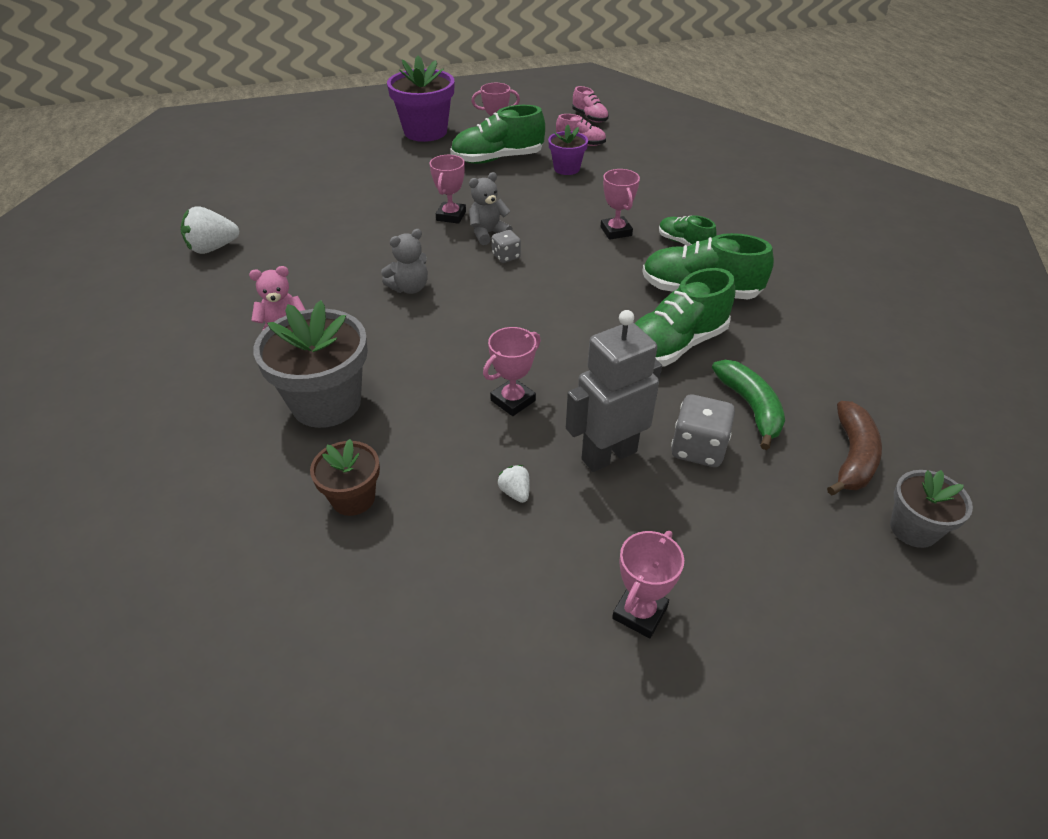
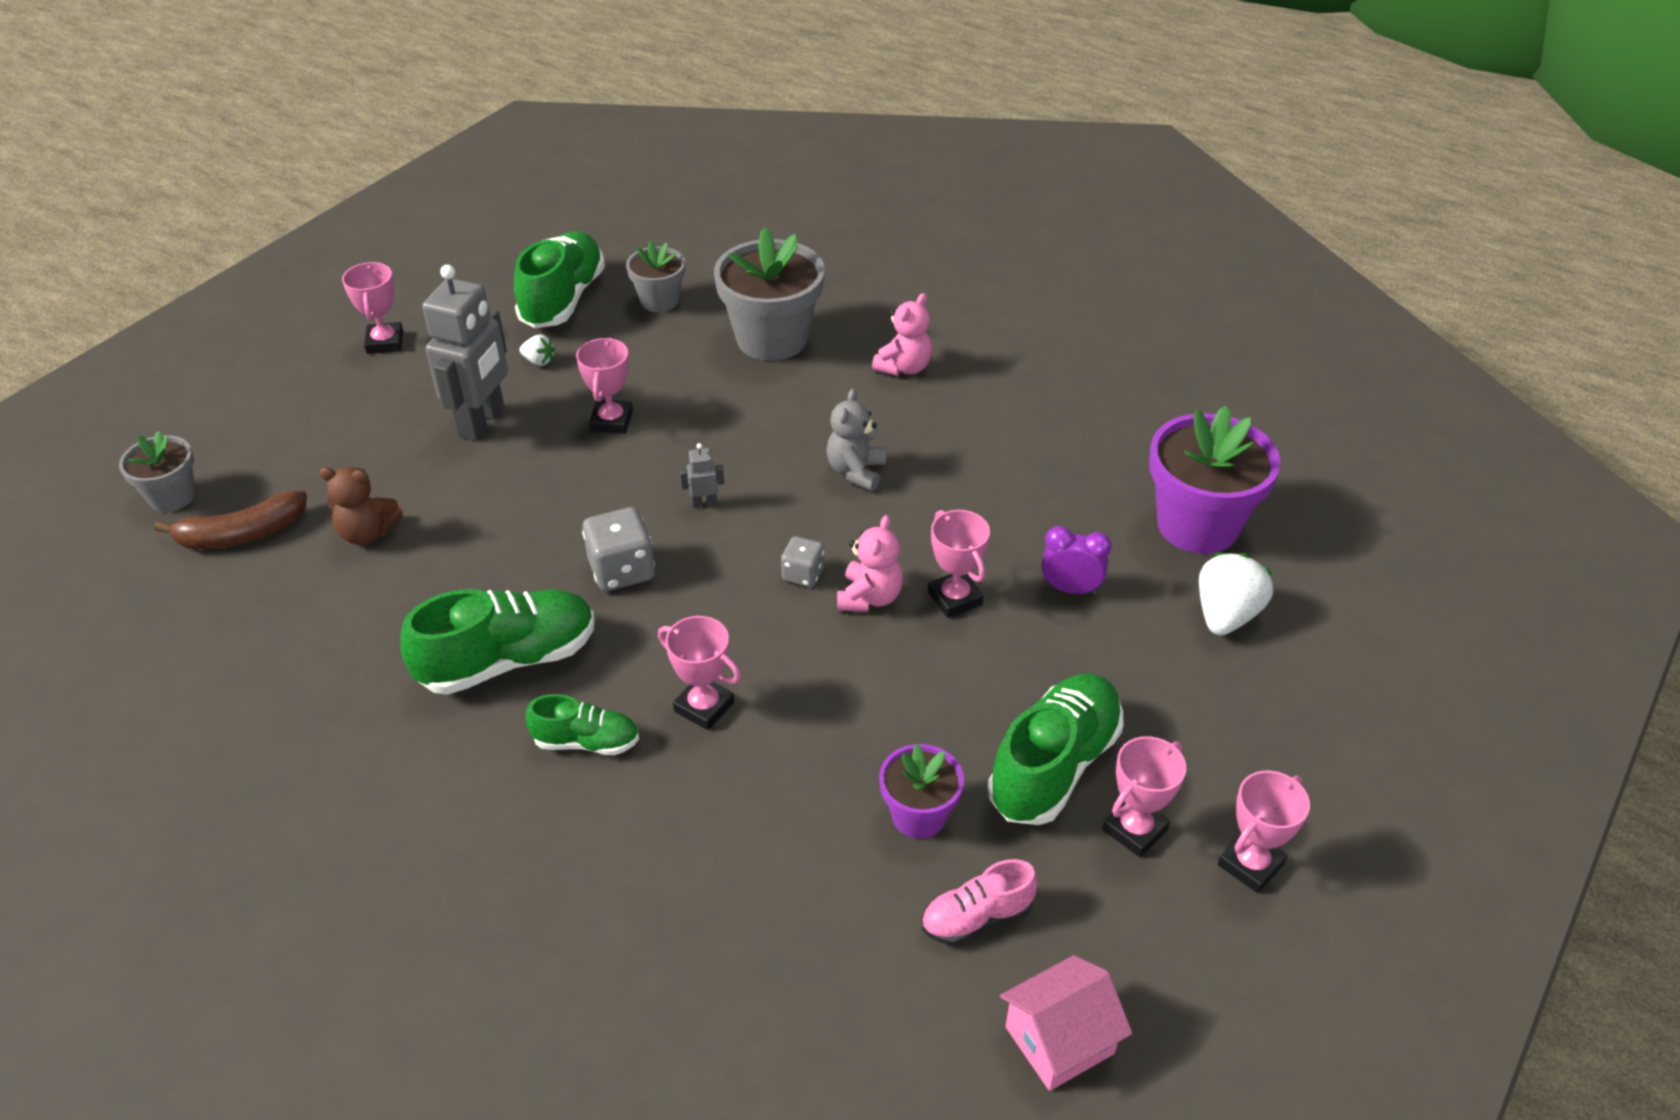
camera: 140 degrees right, 0 degrees up
(213, 248) = (1132, 398): white strawberry -> white strawberry (1226, 615)
(353, 498) = (659, 300): brown flower pot -> grey flower pot
(398, 197) = (1070, 589): none -> purple clock
(425, 132) = (1262, 762): purple flower pot -> purple flower pot (1197, 525)
(474, 119) = (1250, 864): none -> pink trophy
(488, 233) = (869, 597): grey teddy bear -> pink teddy bear
(514, 315) = (704, 503): none -> grey robot
(589, 117) = (1059, 1040): pink shoe -> pink house
(674, 346) = (492, 561): green shoe -> green shoe (563, 299)
(698, 448) = (402, 467): grey dice -> grey dice (622, 570)
(750, 407) = (367, 533): green banana -> brown teddy bear
(852, 456) = (242, 534): brown banana -> brown banana turned 90 degrees counterclockwise

